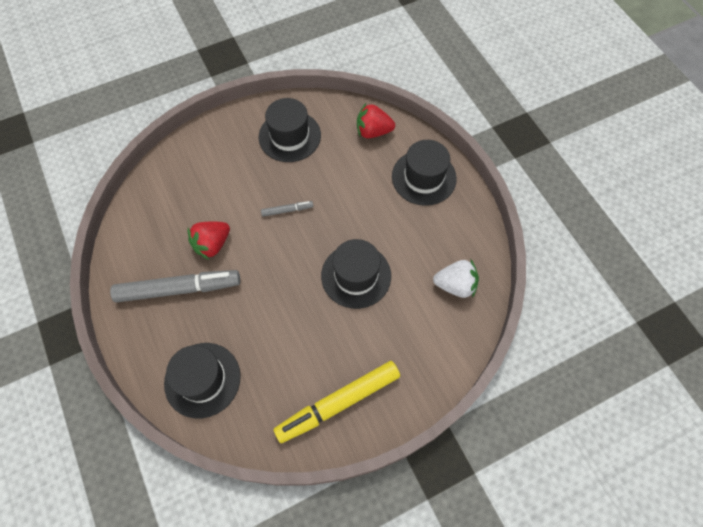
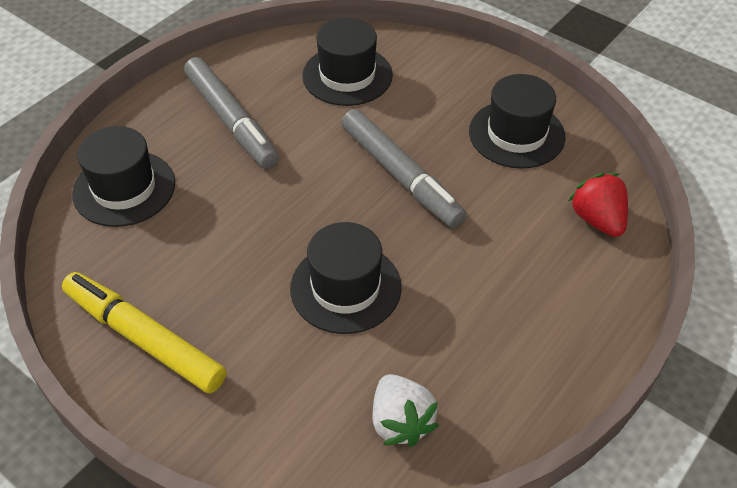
camera: 65 degrees right, 15 degrees down
(212, 244) = (307, 125): red strawberry -> none
(287, 210) = (401, 175): grey marker -> grey marker, size x2.23
(424, 177) = (565, 311): black hat -> black hat (347, 75)

